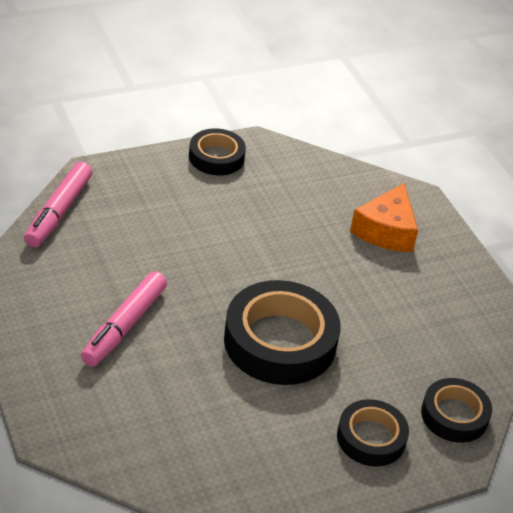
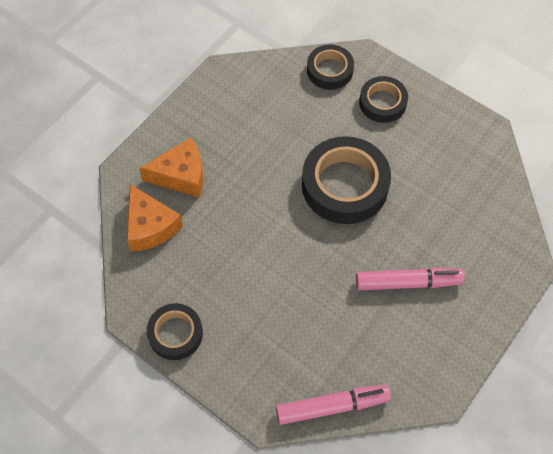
camera: 115 degrees left, 20 degrees up
(341, 188) = (150, 226): none -> orange cheese

